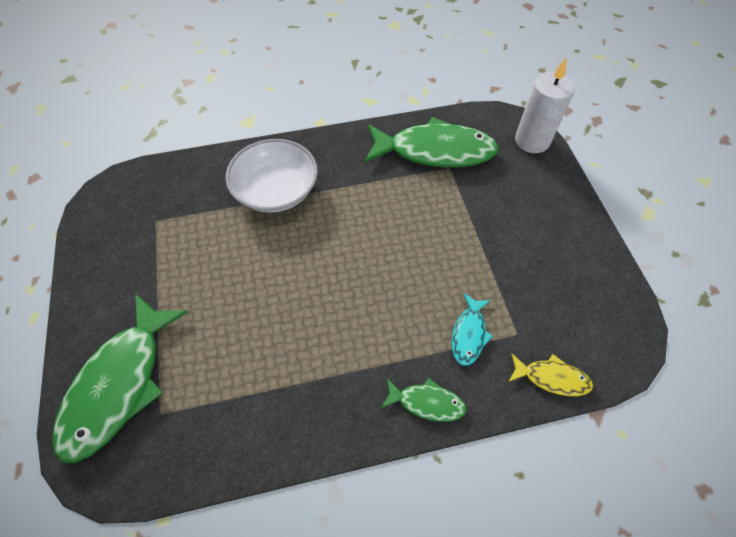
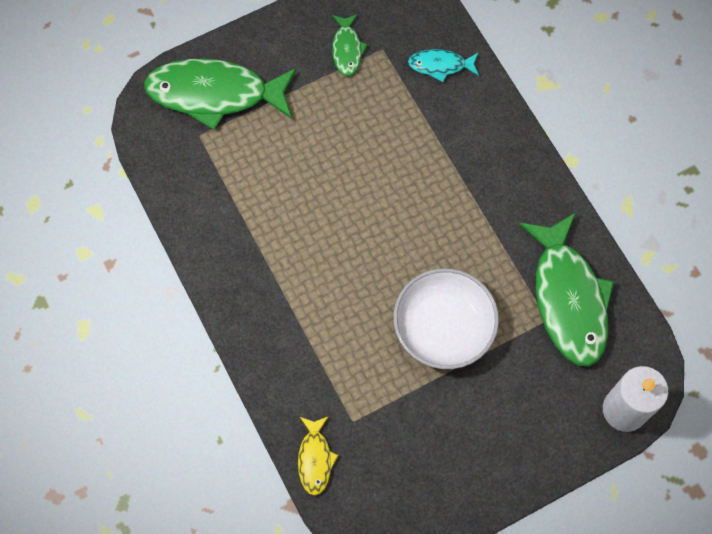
camera: 75 degrees right, 10 degrees up
(276, 190) = (456, 146): white bowl -> white bowl (443, 327)
(426, 402) = (262, 348): green fish -> green fish (347, 49)
(469, 334) = (340, 375): turquoise fish -> turquoise fish (440, 65)

